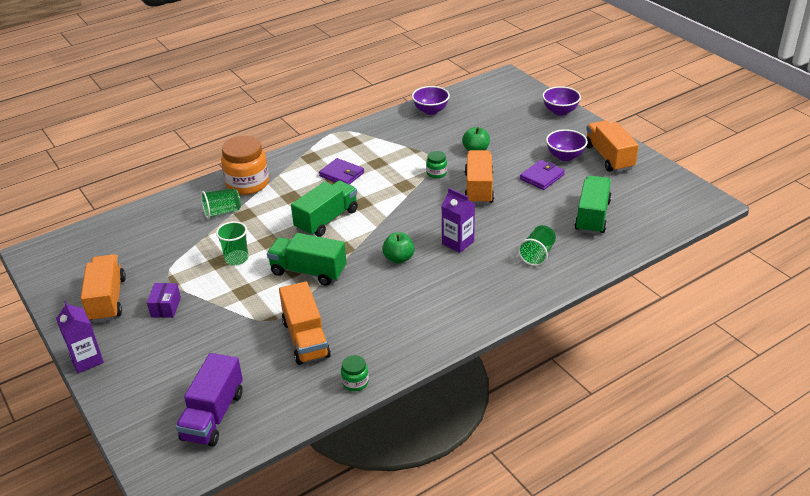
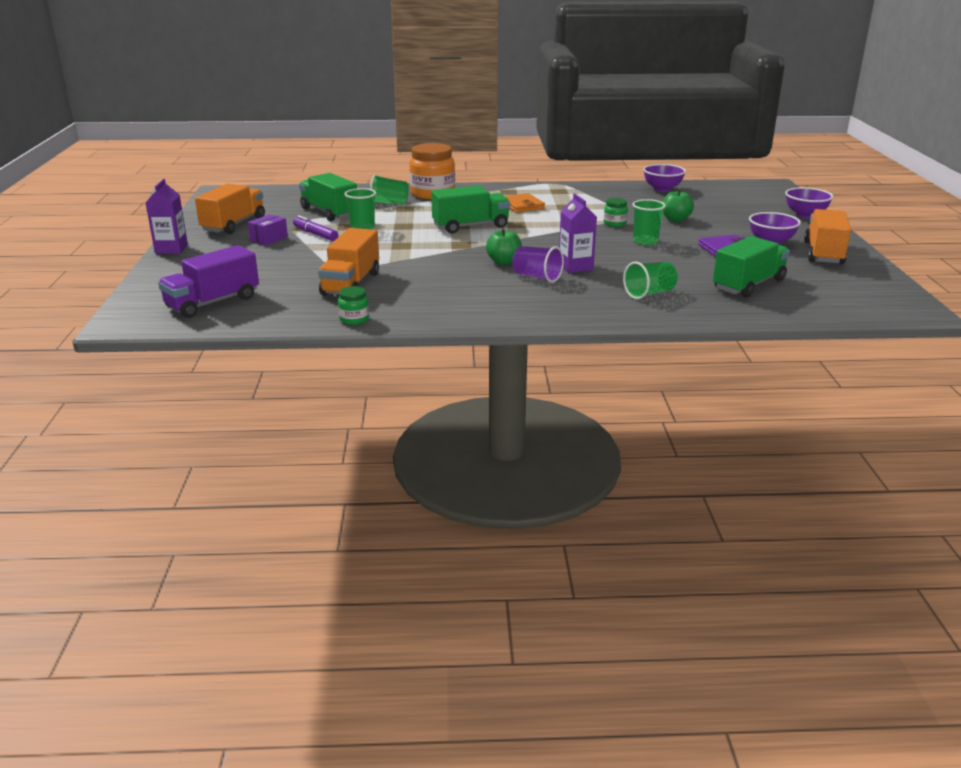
camera: 30 degrees right, 10 degrees down
(202, 283) = (315, 234): none -> purple marker
(308, 271) = (411, 249): green truck -> green truck (329, 212)
(341, 174) = (522, 206): purple wallet -> orange wallet
(441, 268) = (537, 277): none -> purple cup
(479, 188) = (645, 241): orange truck -> green cup

